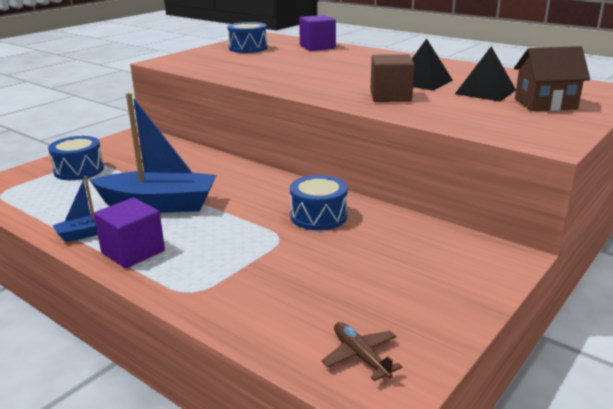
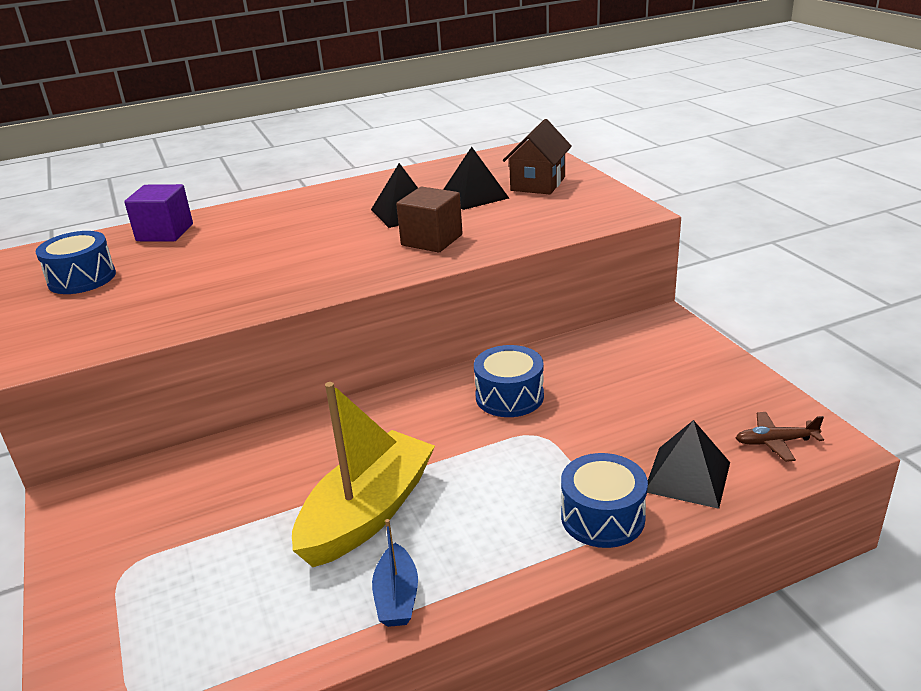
camera: 60 degrees left, 5 degrees up
(79, 170) = (149, 585): blue drum -> blue drum (602, 517)
(133, 252) = (486, 558): purple cube -> none
(159, 204) = (368, 513): blue boat -> yellow boat
(271, 314) = (687, 477): none -> black pyramid

